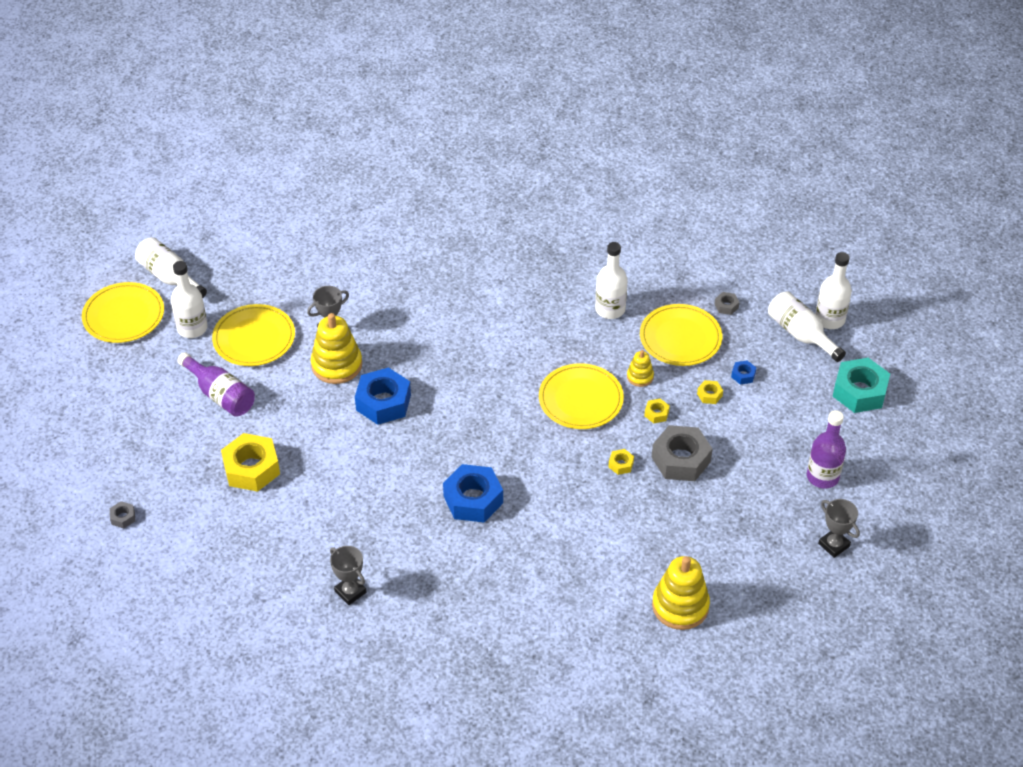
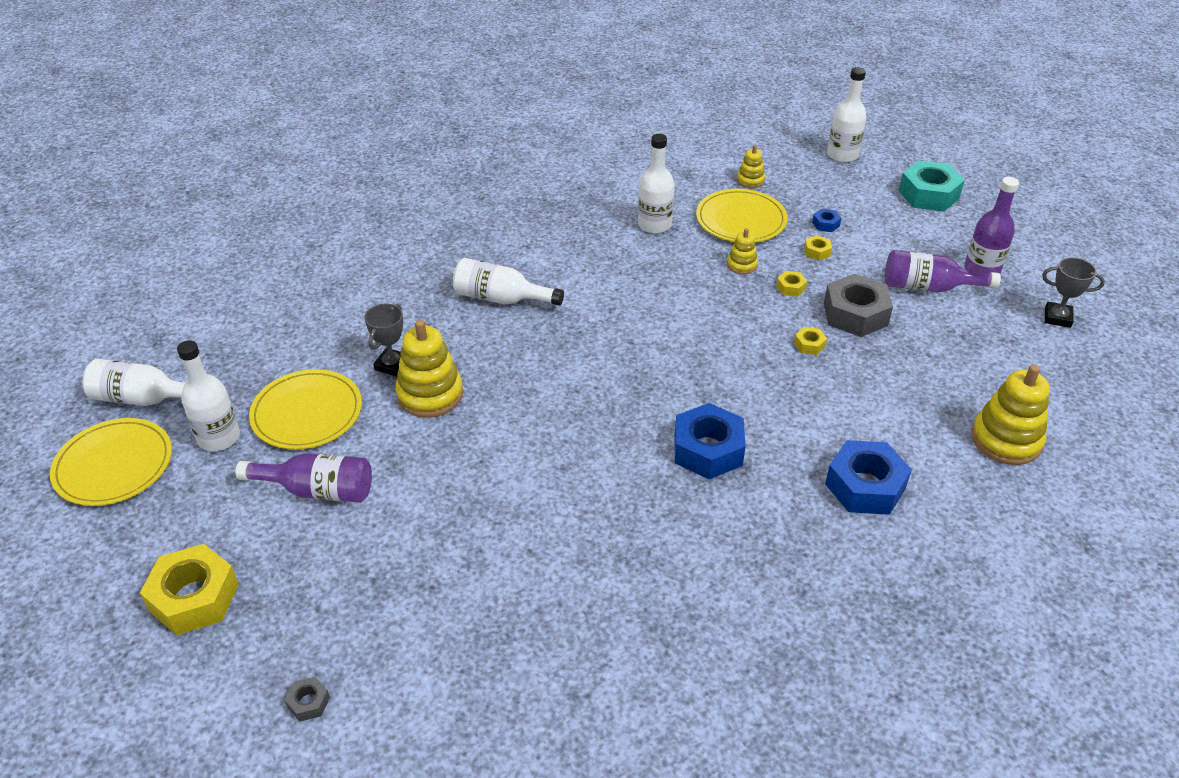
camera: 35 degrees left, 5 degrees down
(251, 468) = (430, 550): yellow nut -> yellow nut (194, 598)
(350, 592) = (679, 621): grey trophy -> none
(383, 402) = (517, 405): blue nut -> blue nut (865, 486)
(581, 399) = (710, 308): yellow plate -> none
(726, 306) = (750, 180): grey nut -> yellow stacking toy
(762, 468) = (928, 287): none -> purple bottle
(801, 334) = (834, 174): white bottle -> white bottle (501, 298)

